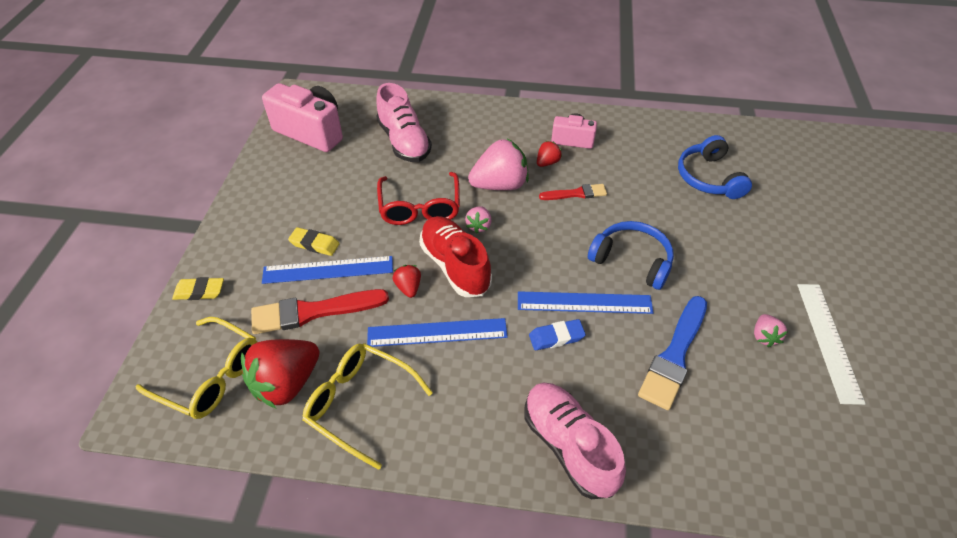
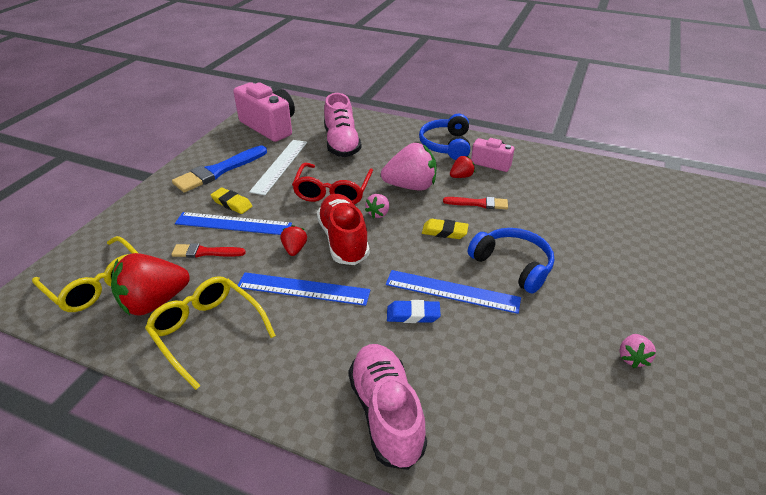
camera: 15 degrees right, 10 degrees down
(199, 291) = (123, 221): yellow eraser -> yellow eraser (444, 232)
(313, 311) = (205, 252): red brush -> red brush, size x0.58
(674, 355) = (527, 355): blue brush -> blue brush (218, 171)
(708, 177) = (615, 211): blue headphones -> blue headphones (446, 145)
(828, 340) = (707, 376): white ruler -> white ruler (280, 166)

